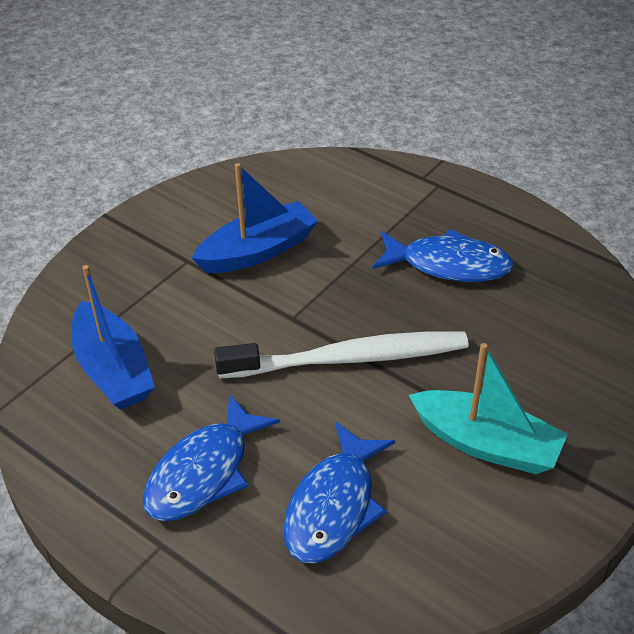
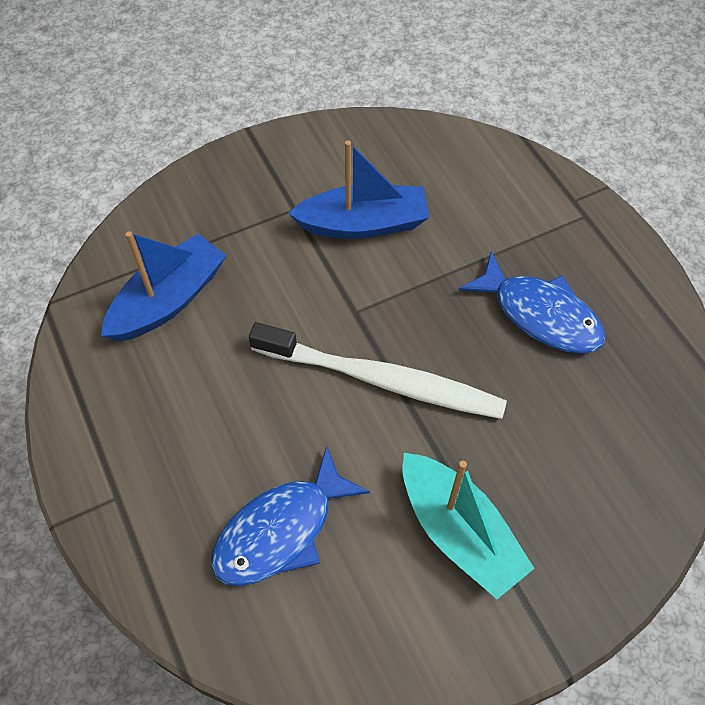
camera: 25 degrees right, 15 degrees up
(113, 369) = (168, 300): blue boat -> blue boat turned 135 degrees counterclockwise
(204, 472) = (188, 441): blue fish -> none

